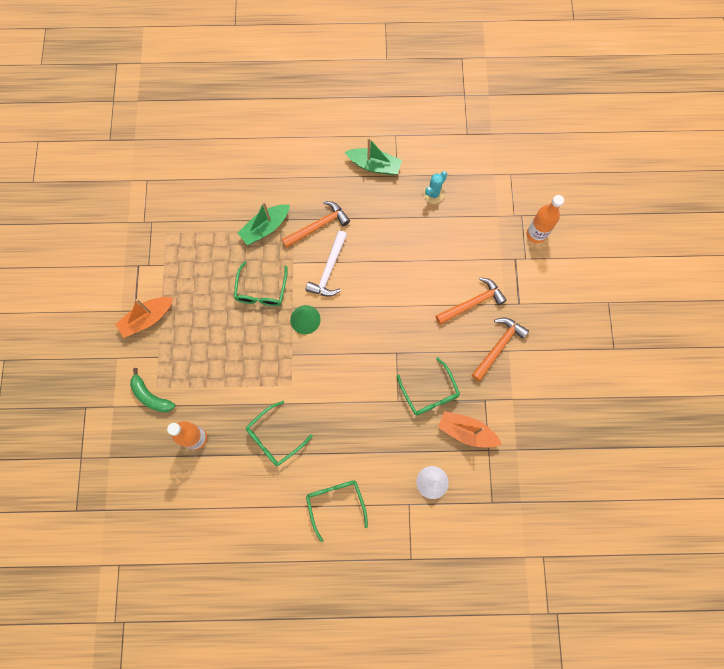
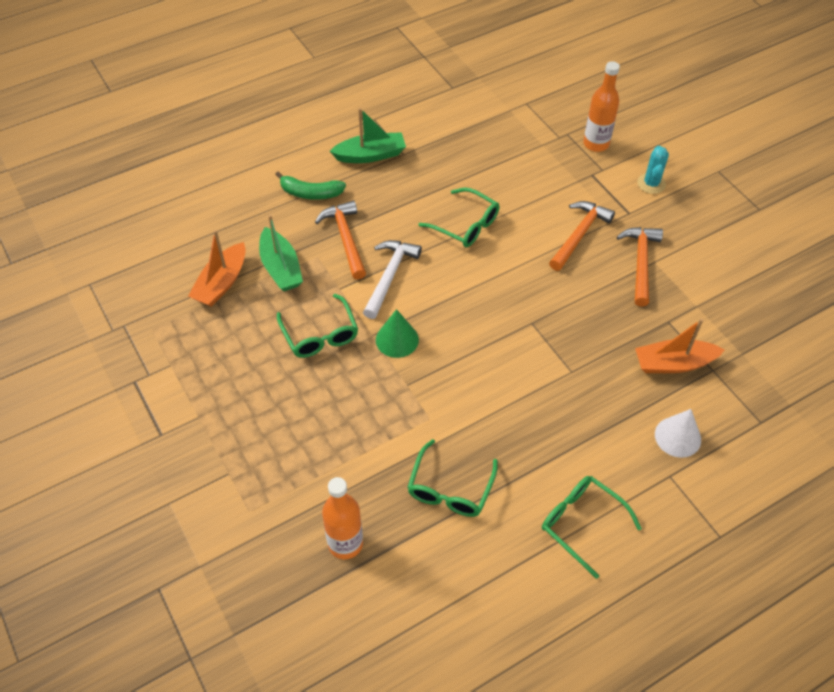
camera: 30 degrees left, 20 degrees down
(147, 319) = (185, 435): orange boat -> orange boat (221, 283)
(151, 396) = (248, 525): green banana -> green banana (310, 193)
(265, 228) = (281, 268): green boat -> green boat turned 45 degrees counterclockwise
(318, 226) = (346, 238): orange hammer -> orange hammer turned 45 degrees counterclockwise
(329, 270) = (390, 276): white hammer -> white hammer turned 150 degrees counterclockwise
(429, 392) = (601, 344): green glasses -> green glasses (465, 225)
(433, 194) = (457, 154): turquoise cactus -> turquoise cactus (651, 183)

